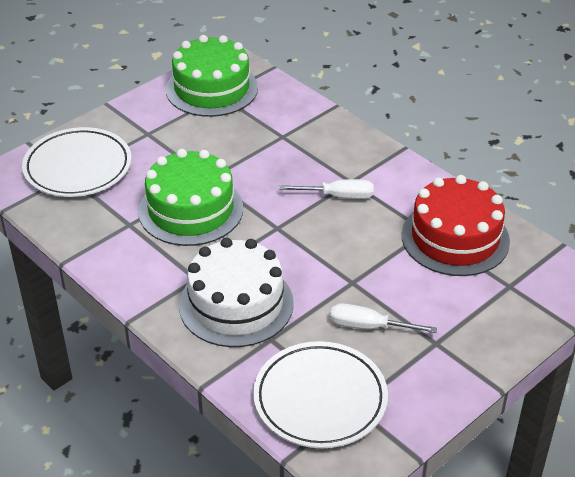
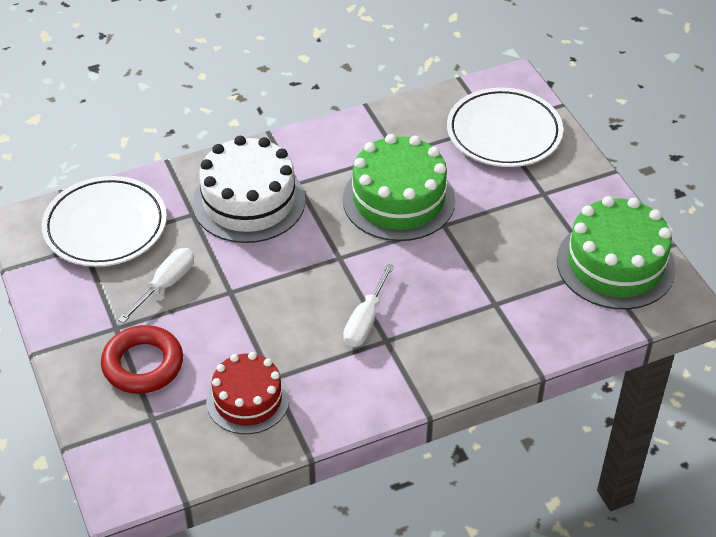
camera: 110 degrees right, 5 degrees up
(455, 238) = (248, 400): red cake -> red cake, size x0.65
(463, 310) = (143, 364): none -> red ring

